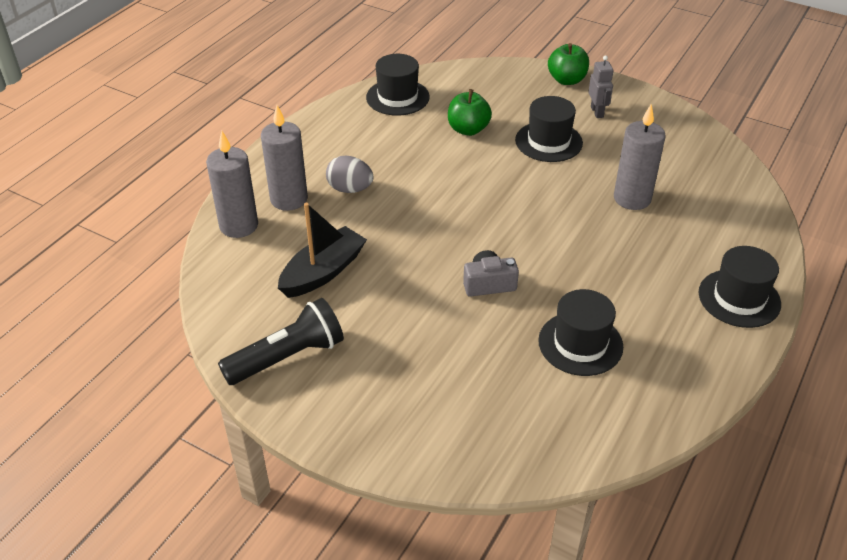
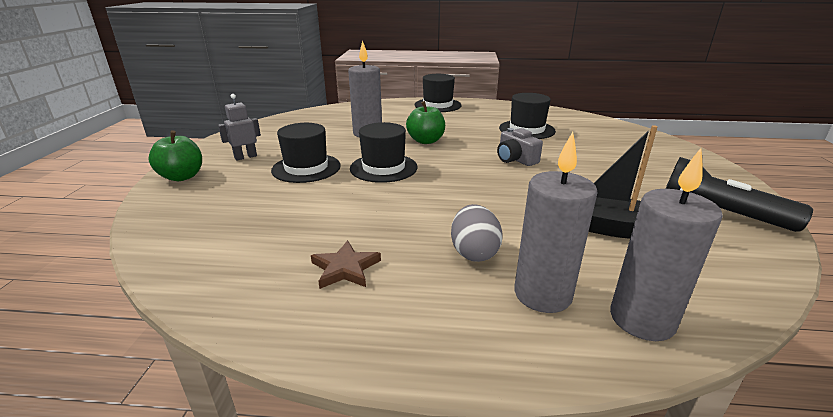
camera: 115 degrees left, 15 degrees down
(375, 134) = (345, 268): none -> brown star
(397, 97) = (238, 276): black hat -> black hat (383, 168)
(468, 129) = (303, 208): green apple -> green apple (426, 141)

